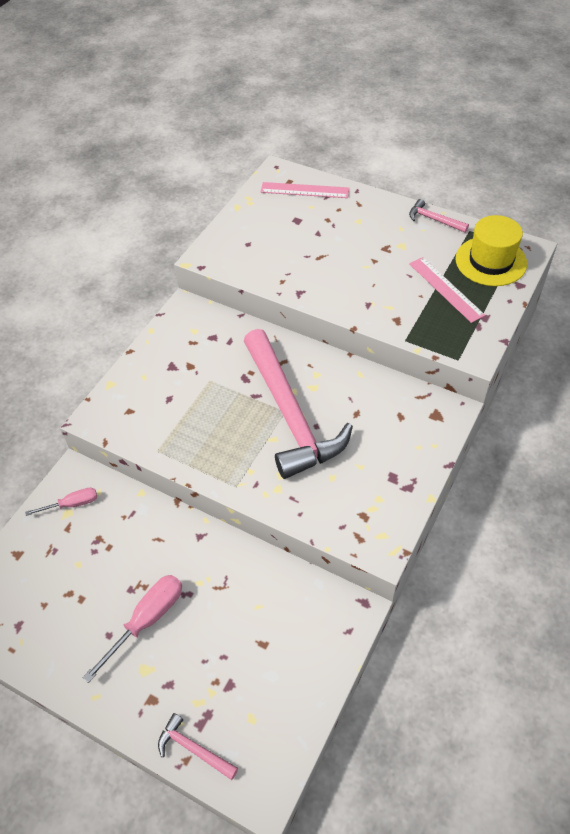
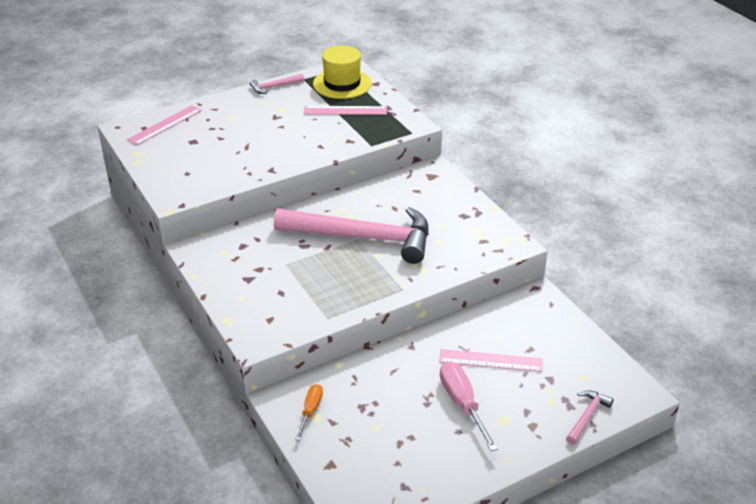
camera: 60 degrees left, 15 degrees down
(72, 504) = (310, 411): pink screwdriver -> orange screwdriver
(194, 749) = (587, 416): pink hammer -> pink hammer turned 150 degrees clockwise
(222, 615) = (490, 360): none -> pink ruler

